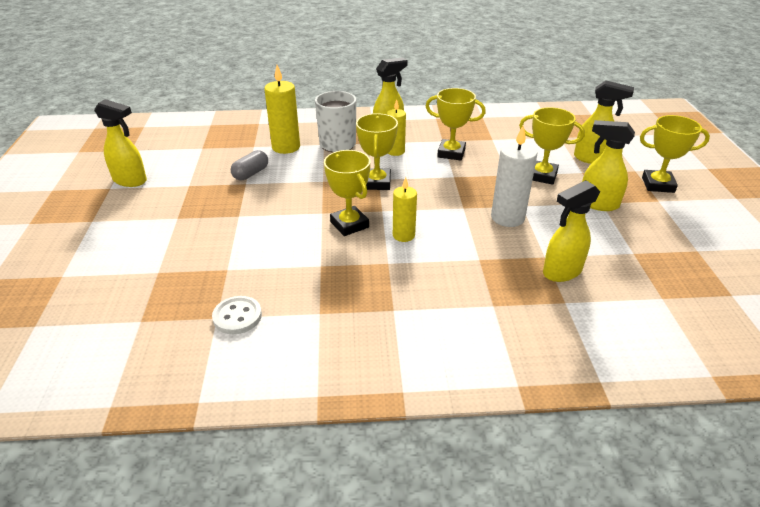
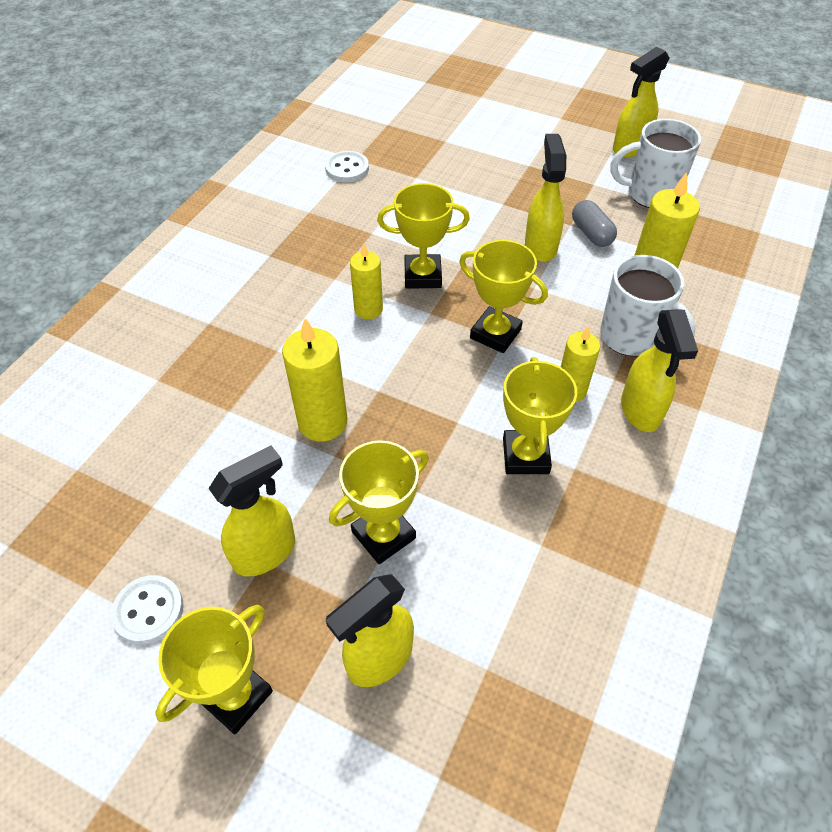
camera: 120 degrees right, 15 degrees up
(190, 162) = (650, 194): none -> white mug
(451, 153) = (526, 456): yellow trophy -> yellow trophy turned 45 degrees counterclockwise
(507, 217) = (322, 422): white candle -> yellow candle
(561, 272) = (194, 407): yellow spray bottle -> yellow spray bottle (540, 246)
(672, 224) = (148, 610): none -> white button

